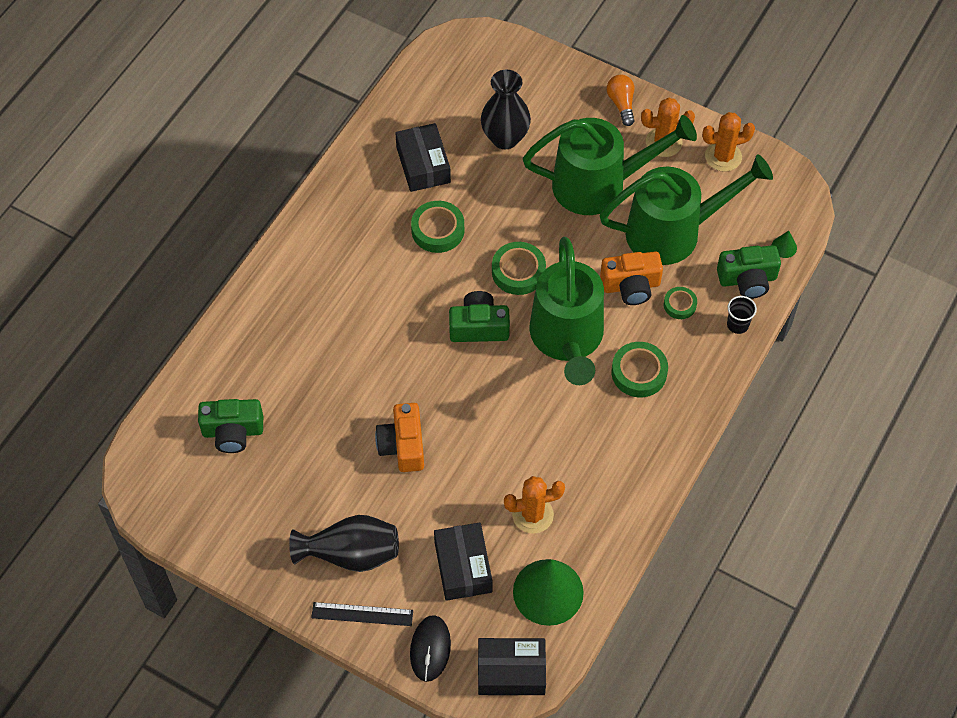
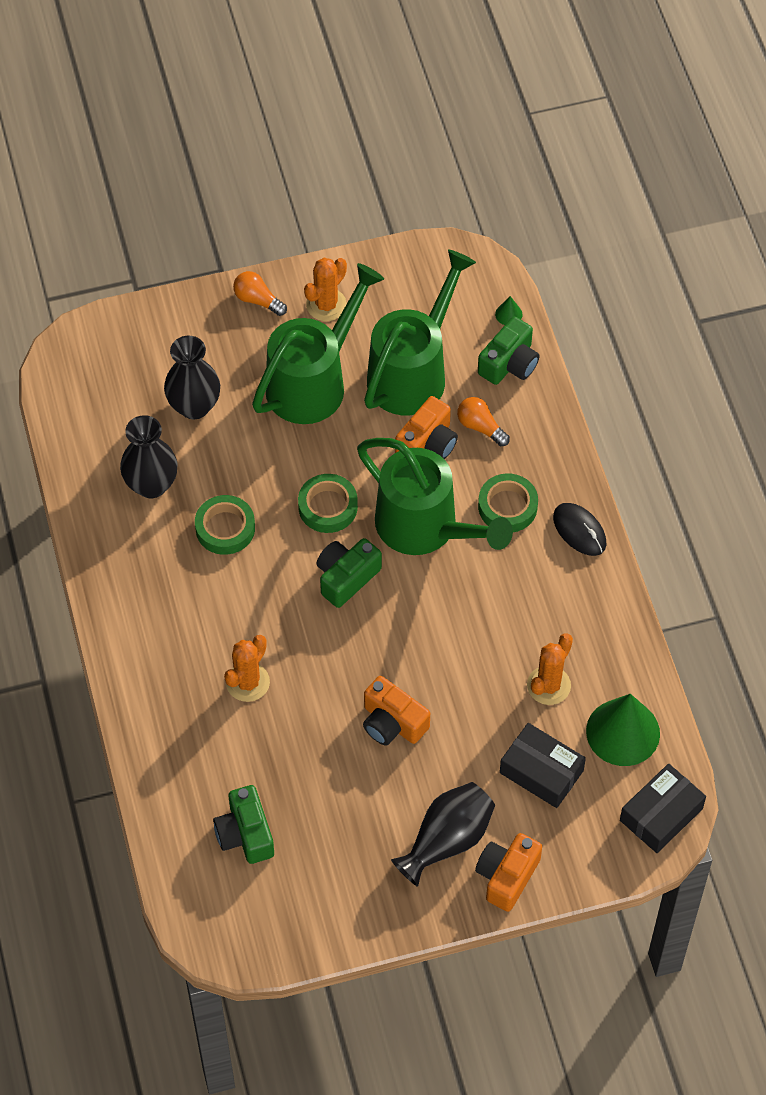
camera: 45 degrees left, 0 degrees up
(233, 432) = (245, 834): green camera -> green camera turned 120 degrees clockwise
(362, 614) = (507, 876): black ruler -> orange camera
(423, 165) = (151, 484): black box -> black vase
(430, 649) = (585, 854): black mouse -> black mouse (579, 531)
(679, 305) = (480, 427): green tape -> orange light bulb
(723, 157) = (385, 279): orange cactus -> orange cactus (247, 682)
(737, 325) = (540, 405): black cup -> none

